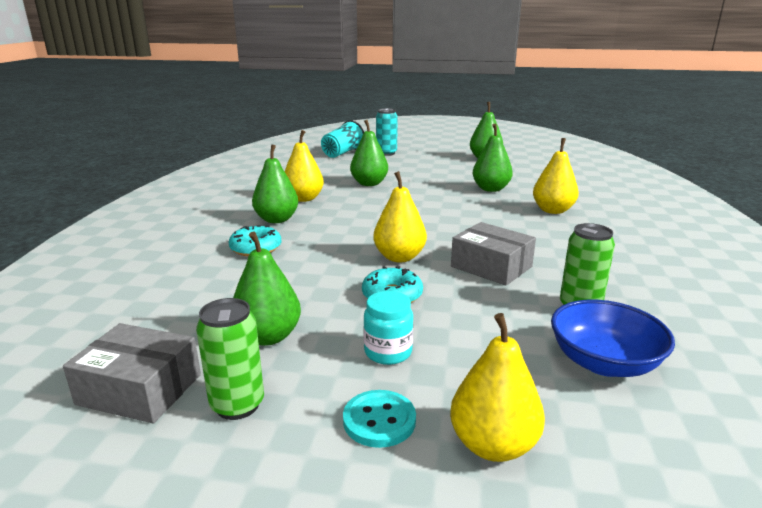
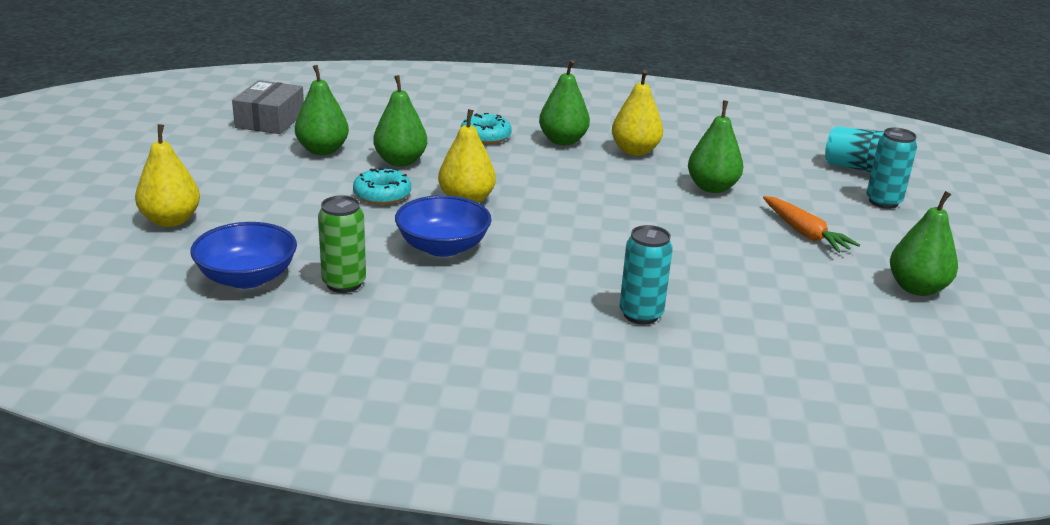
camera: 85 degrees right, 5 degrees up
(237, 405) = (243, 147): green can -> none
(379, 420) = (211, 187): turquoise button -> none
(388, 352) = (289, 191): turquoise jar -> none
(430, 170) = (804, 233): none -> orange carrot
(490, 189) = (727, 275): green pear -> green pear (400, 161)
(491, 266) = (443, 247): grey box -> blue bowl
(553, 210) = (641, 314): yellow pear -> turquoise can

